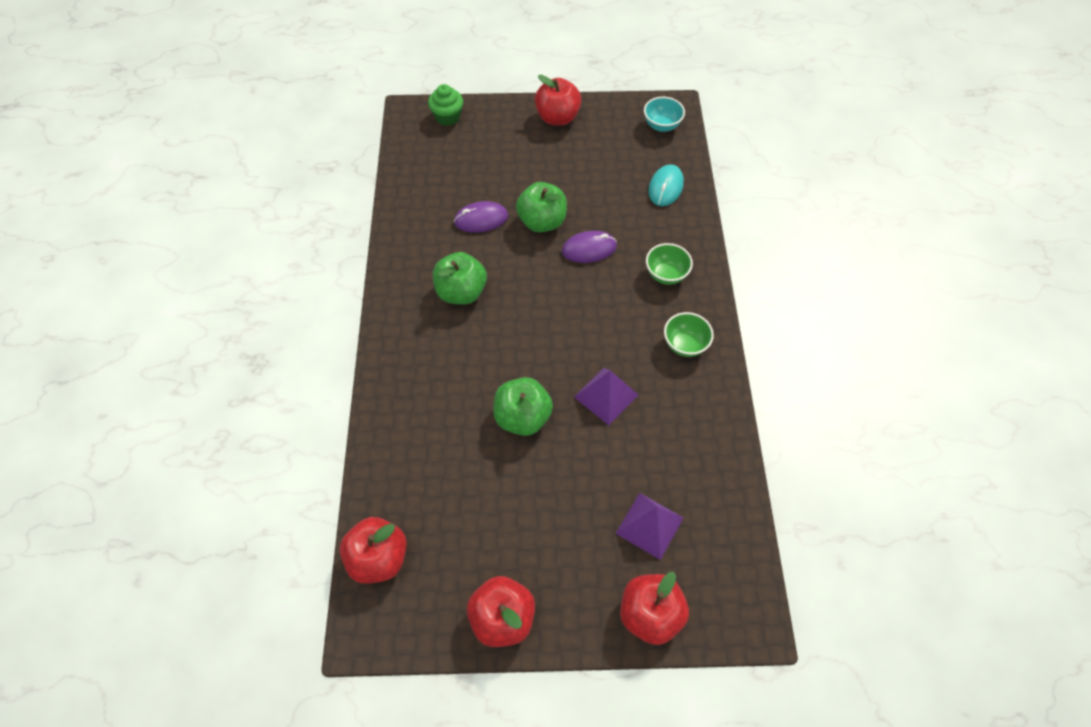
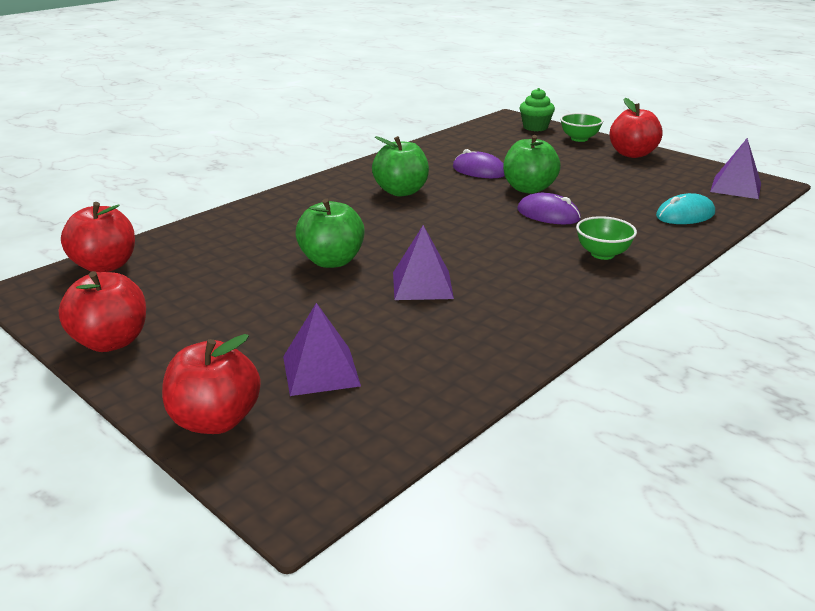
camera: 45 degrees right, 30 degrees down
(661, 126) = (736, 187): turquoise bowl -> purple pyramid
(685, 345) = (553, 296): green bowl -> green bowl (579, 139)

